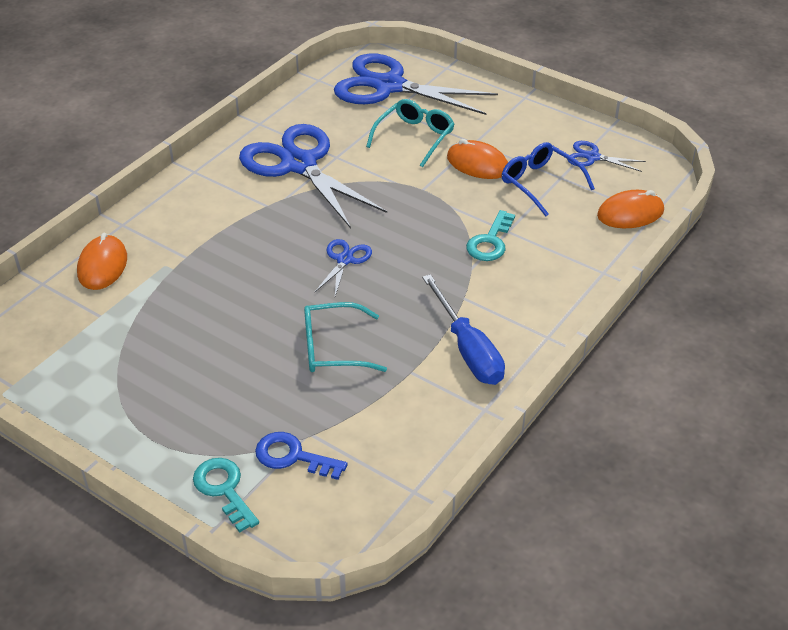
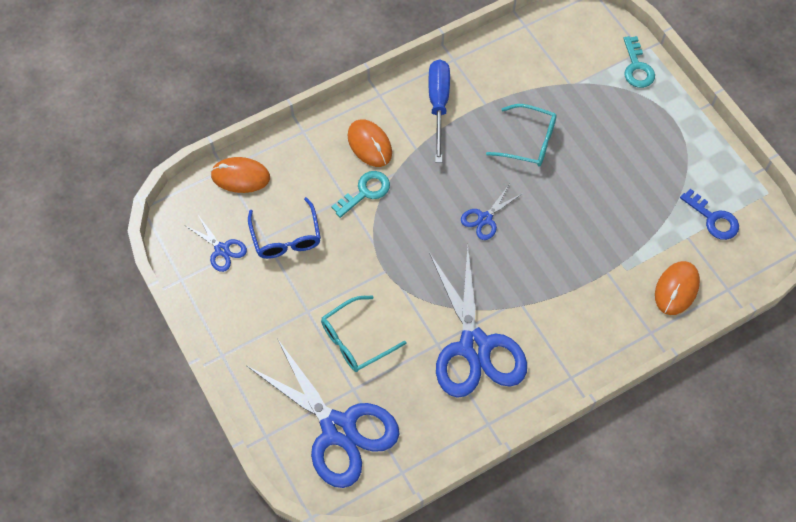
camera: 155 degrees left, 20 degrees up
(292, 456) = (587, 73): blue key -> blue key (713, 219)
(477, 164) = (322, 282): orange mouse -> orange mouse (370, 144)

